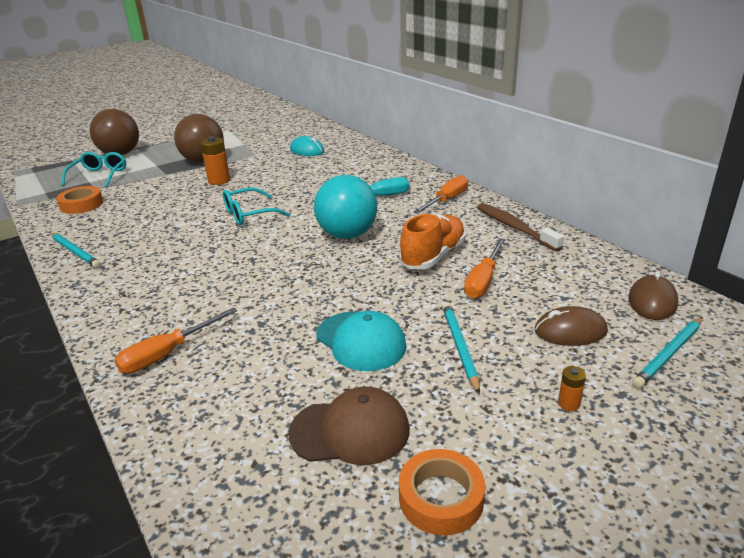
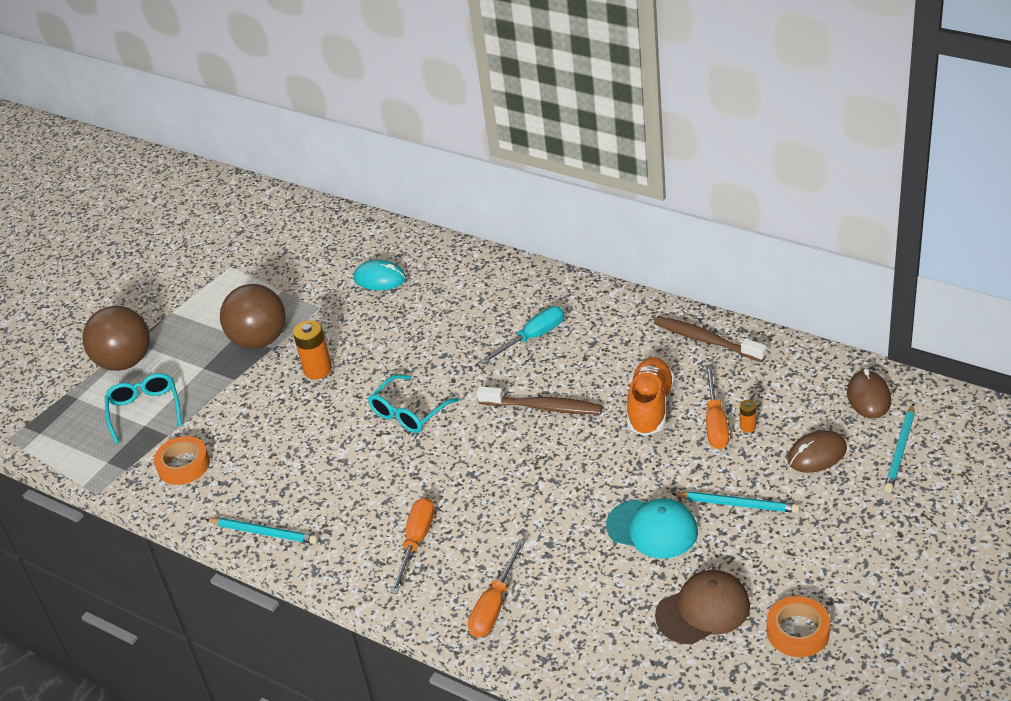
camera: 20 degrees left, 10 degrees up
(347, 235) = (544, 407): turquoise ball -> brown toothbrush
(447, 200) = (612, 319): orange screwdriver -> orange screwdriver (416, 542)
(459, 347) = (737, 504): turquoise pencil -> turquoise pencil turned 135 degrees clockwise
(569, 403) = (846, 525): orange battery -> orange battery (748, 427)

